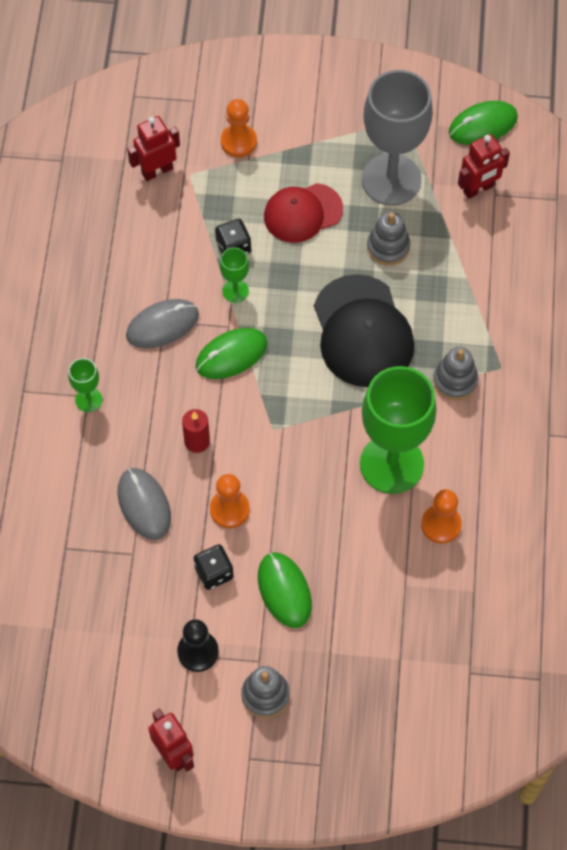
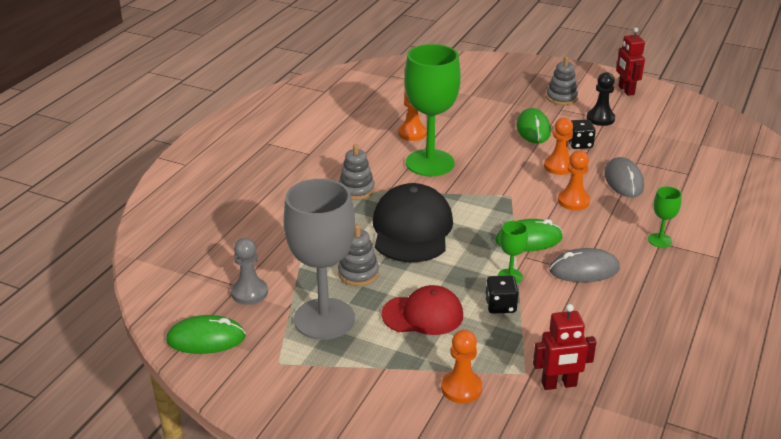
camera: 160 degrees left, 30 degrees down
(197, 441) = (573, 201): red candle -> orange pawn
(478, 189) = (249, 293): red robot -> grey pawn

